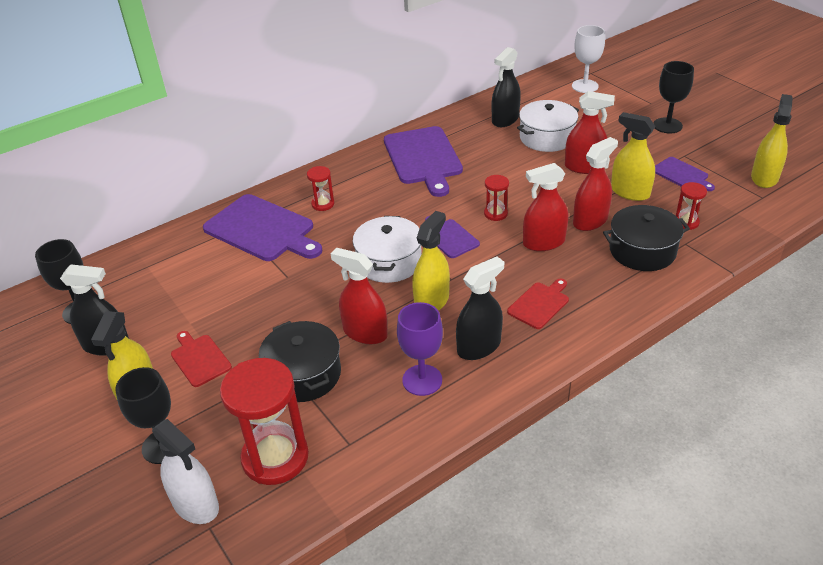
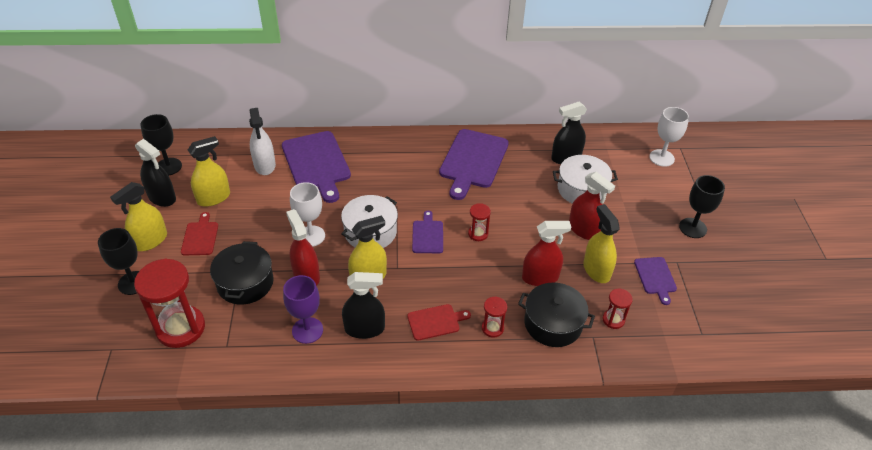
camera: 30 degrees right, 5 degrees up
(196, 504) = (117, 330): white spray bottle -> white spray bottle (265, 165)
(323, 204) = (371, 164): red hourglass -> red hourglass (492, 328)
(330, 296) = (311, 236): none -> white goblet
(544, 242) = (488, 276): red spray bottle -> none
(764, 178) = (724, 318): yellow spray bottle -> yellow spray bottle (213, 198)

